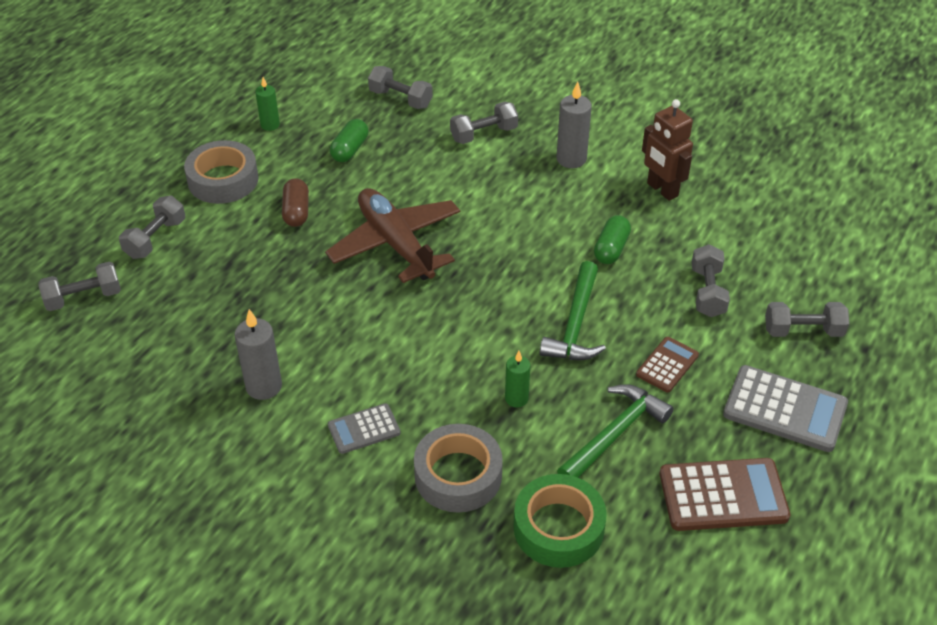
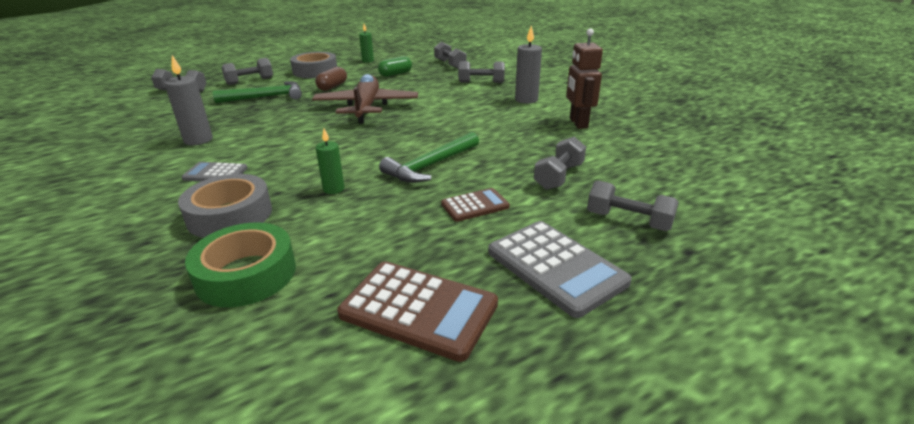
camera: 30 degrees right, 15 degrees down
(611, 249) = (505, 139): green capsule -> none
(614, 434) = (377, 231): green hammer -> green hammer (266, 97)

